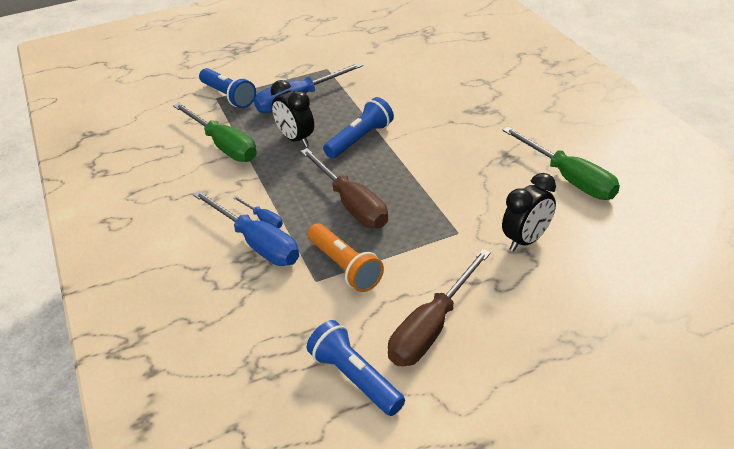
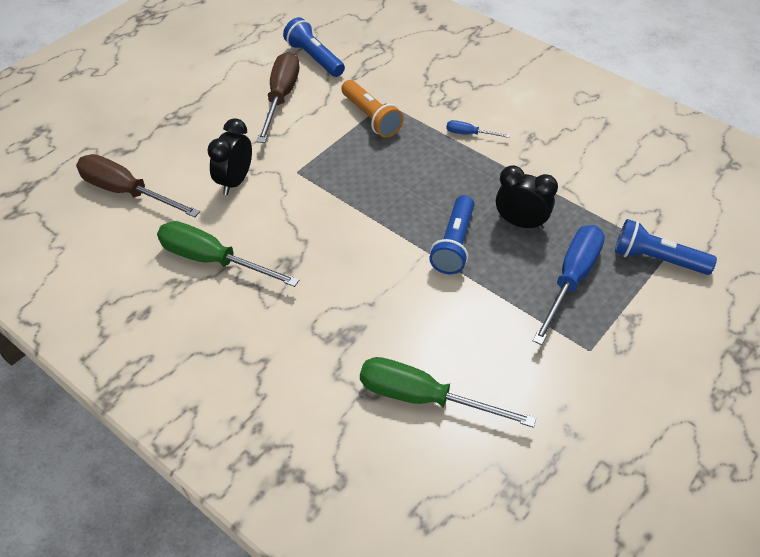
camera: 150 degrees right, 10 degrees up
(223, 145) = (584, 193): green screwdriver -> green screwdriver (423, 398)
(257, 243) = (455, 114): blue screwdriver -> none
(344, 267) = (371, 117): orange flashlight -> orange flashlight turned 150 degrees counterclockwise
(351, 204) = (406, 169): brown screwdriver -> brown screwdriver (126, 192)
(355, 378) = (314, 58): blue flashlight -> blue flashlight turned 150 degrees counterclockwise

